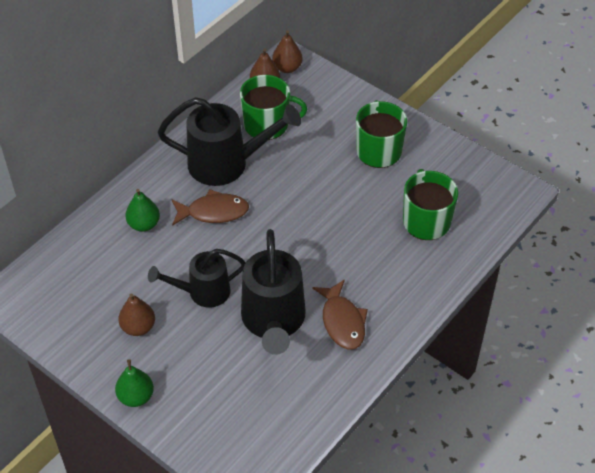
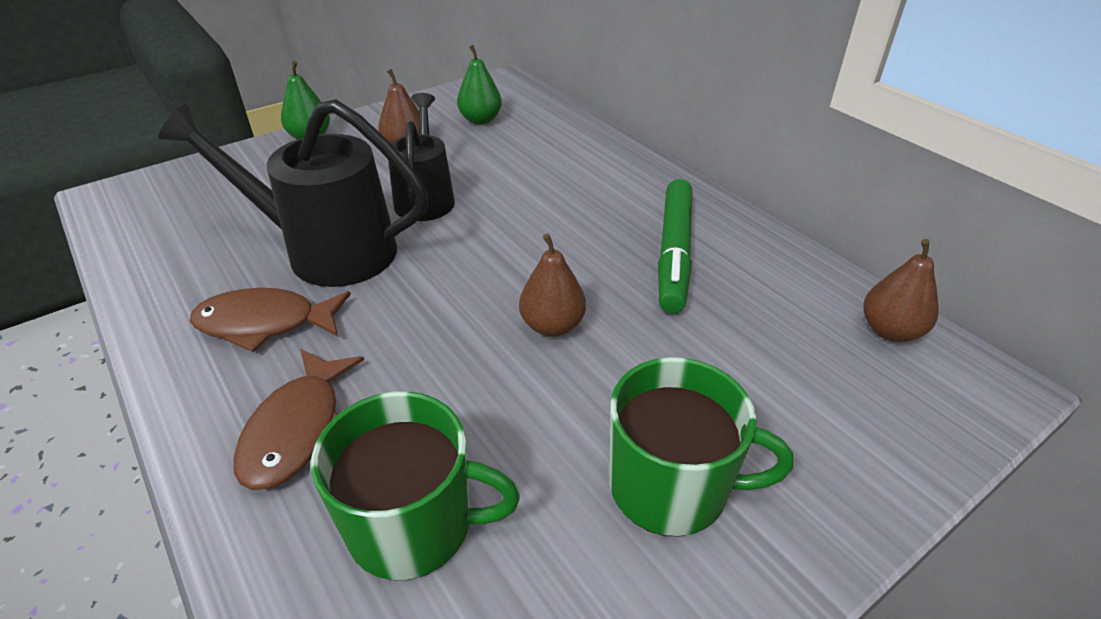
camera: 105 degrees right, 10 degrees down
(144, 224) = (572, 166): green pear -> green pear (480, 120)
(213, 212) = (571, 225): brown fish -> brown fish (298, 429)
(227, 164) = (674, 253): black watering can -> green marker
(267, 124) = (772, 315): green mug -> none
(287, 68) = (958, 375): brown pear -> brown pear (552, 325)

